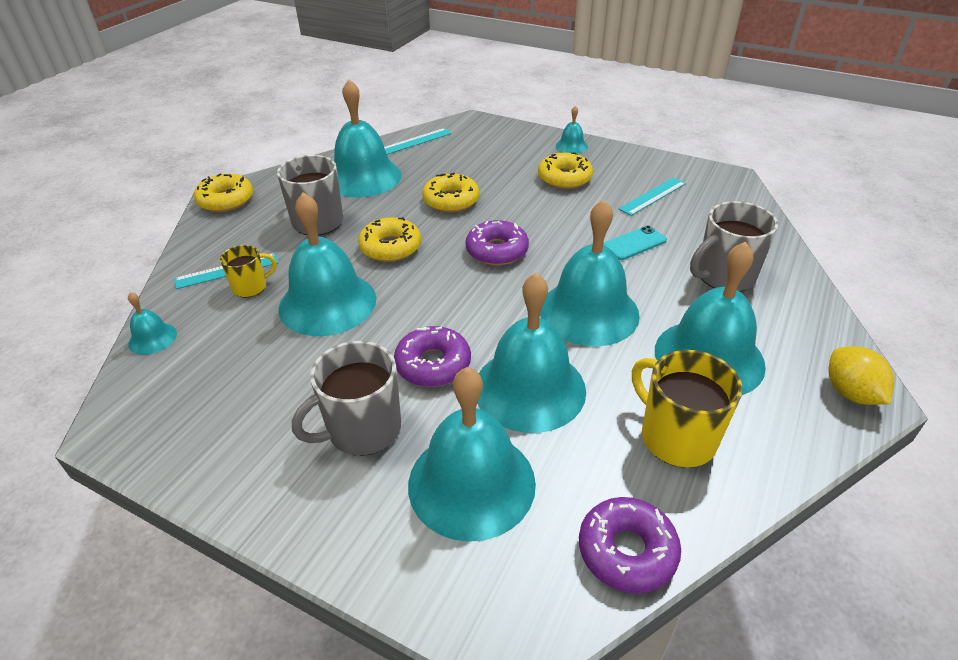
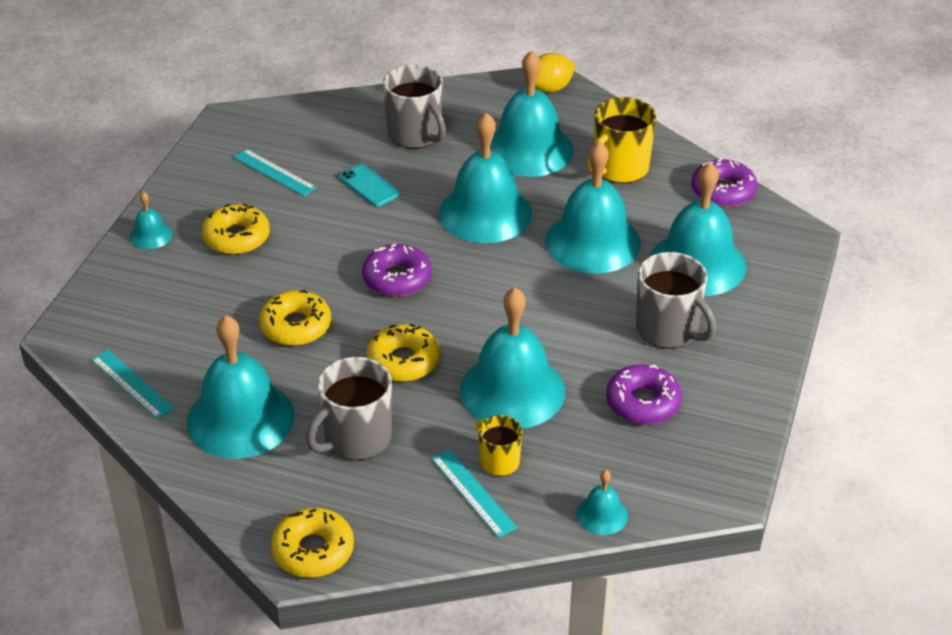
camera: 100 degrees left, 0 degrees up
(433, 364) = (581, 300): purple donut -> purple donut (643, 403)

